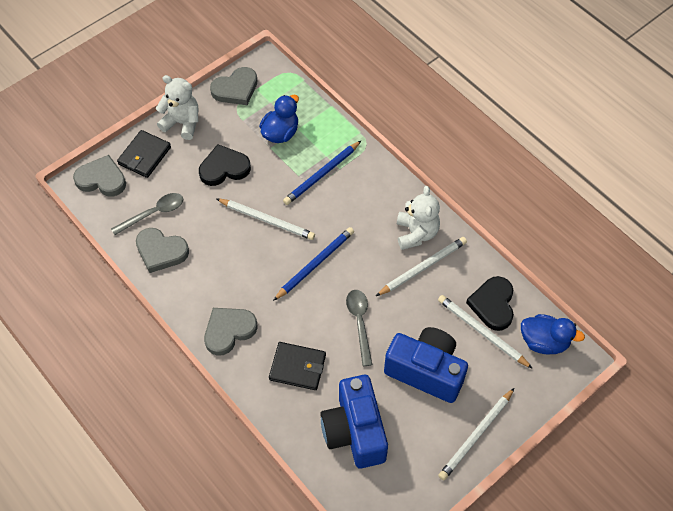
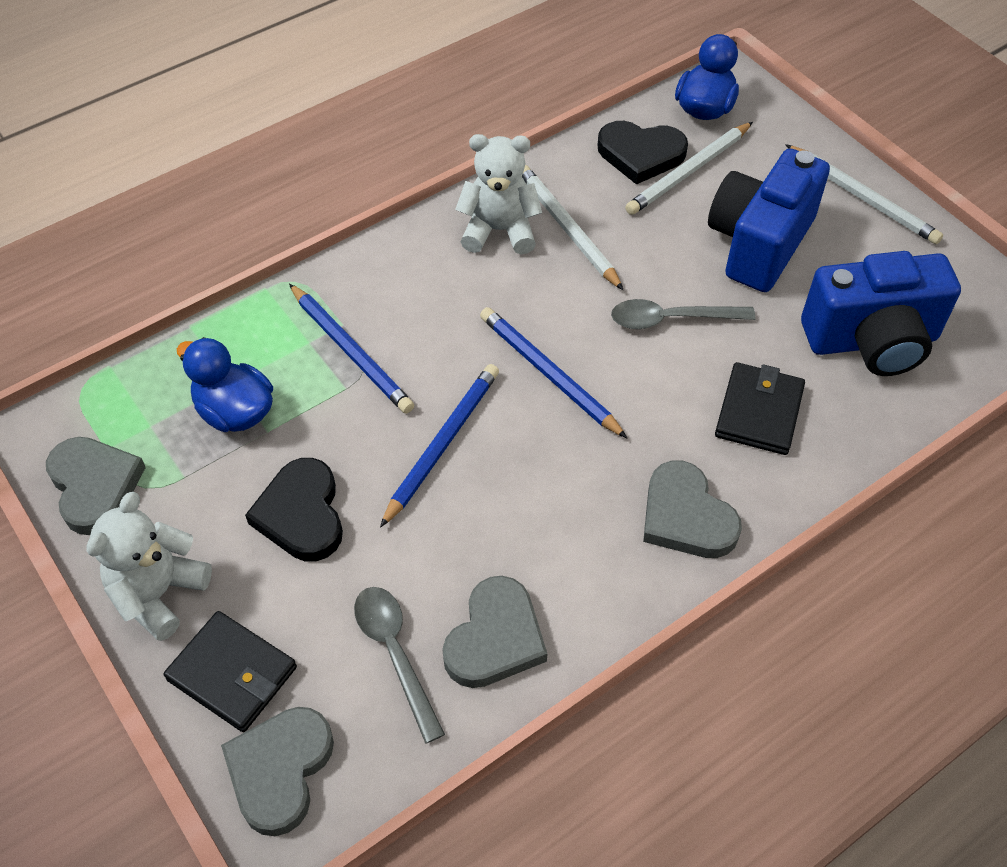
camera: 85 degrees left, 5 degrees down
(267, 220) = (442, 444): white pencil -> blue pencil

